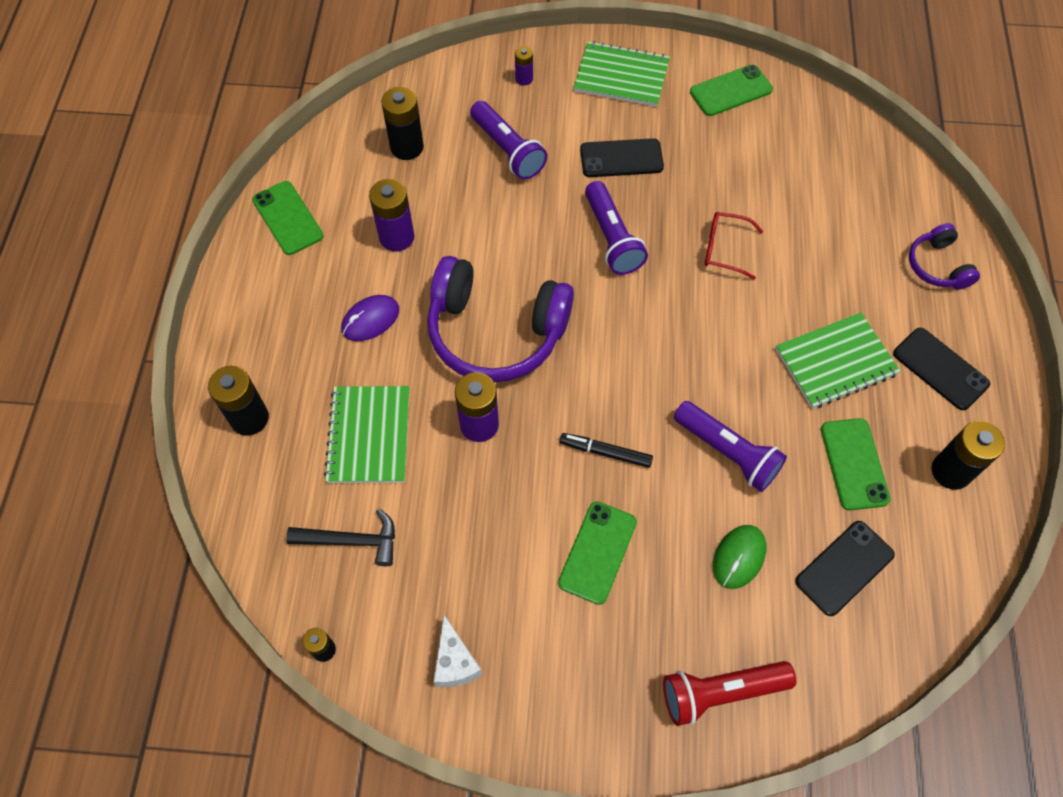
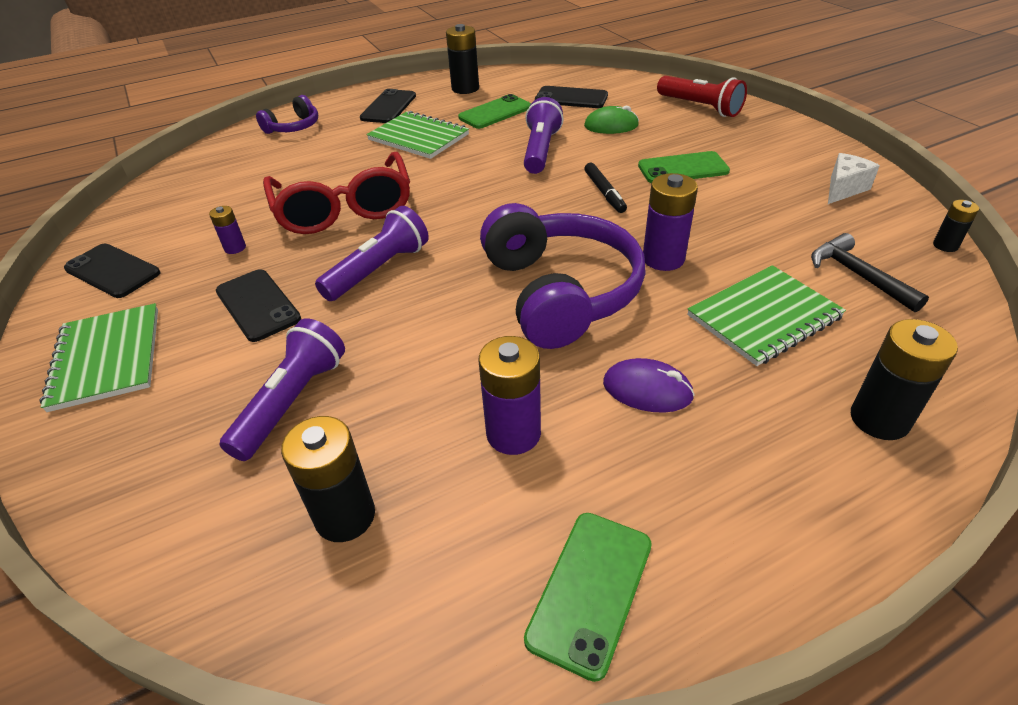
camera: 120 degrees left, 20 degrees down
(524, 79) = (137, 450): purple battery -> purple battery (235, 248)
(724, 249) = (344, 208): red glasses -> red glasses, size x2.02
(731, 91) = (112, 271): green phone -> black phone

